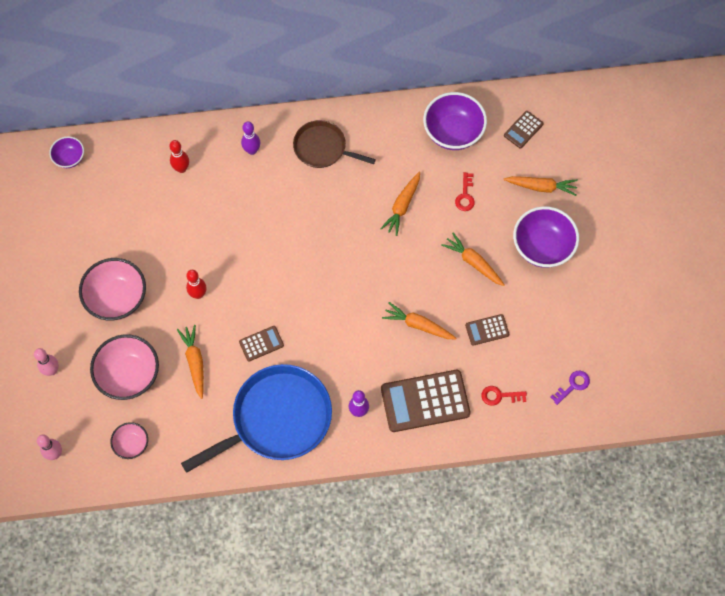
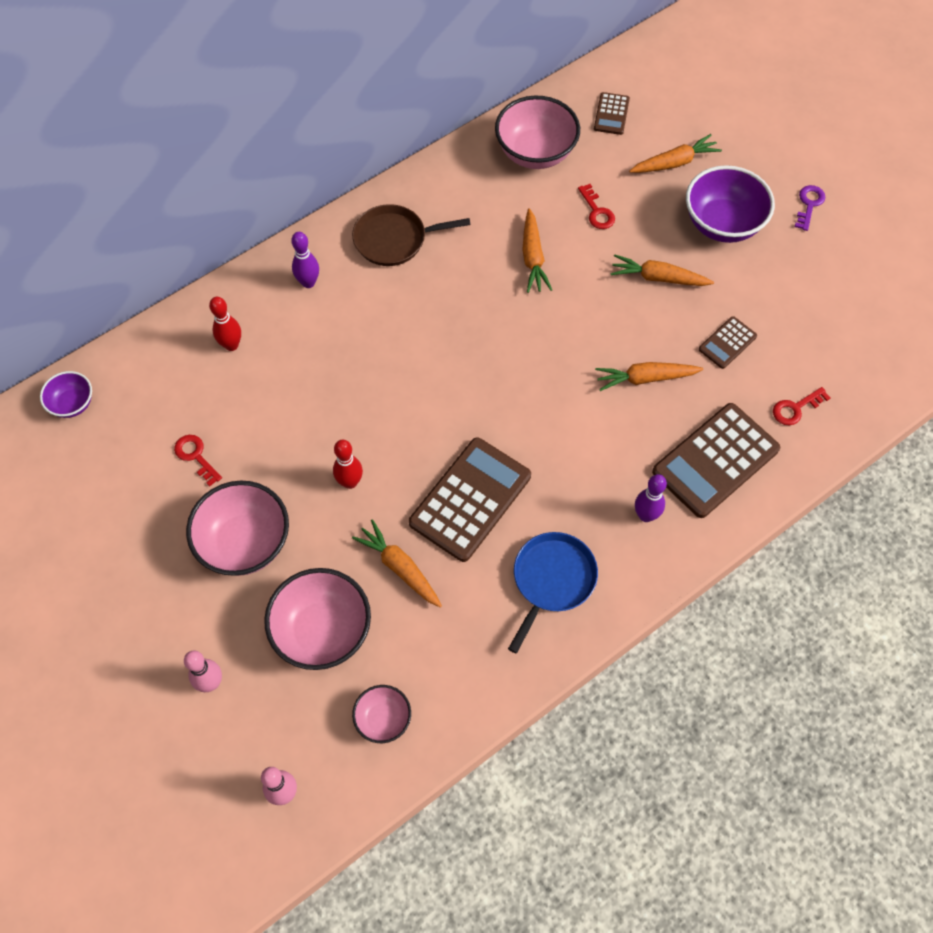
camera: 30 degrees left, 5 degrees down
(120, 230) = (196, 456): none -> red key
(261, 344) = (470, 499): brown calculator -> brown calculator, size x2.03
(277, 419) = (552, 580): blue pan -> blue pan, size x0.58
(453, 132) = (535, 153): purple bowl -> pink bowl
(573, 385) = (867, 353): purple key -> purple key (809, 205)

